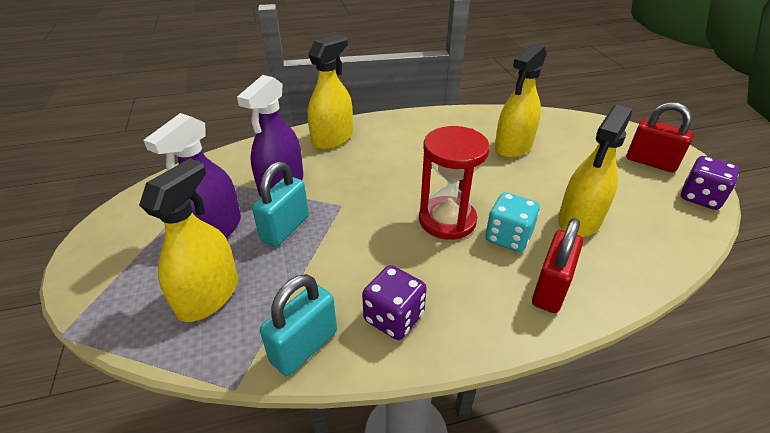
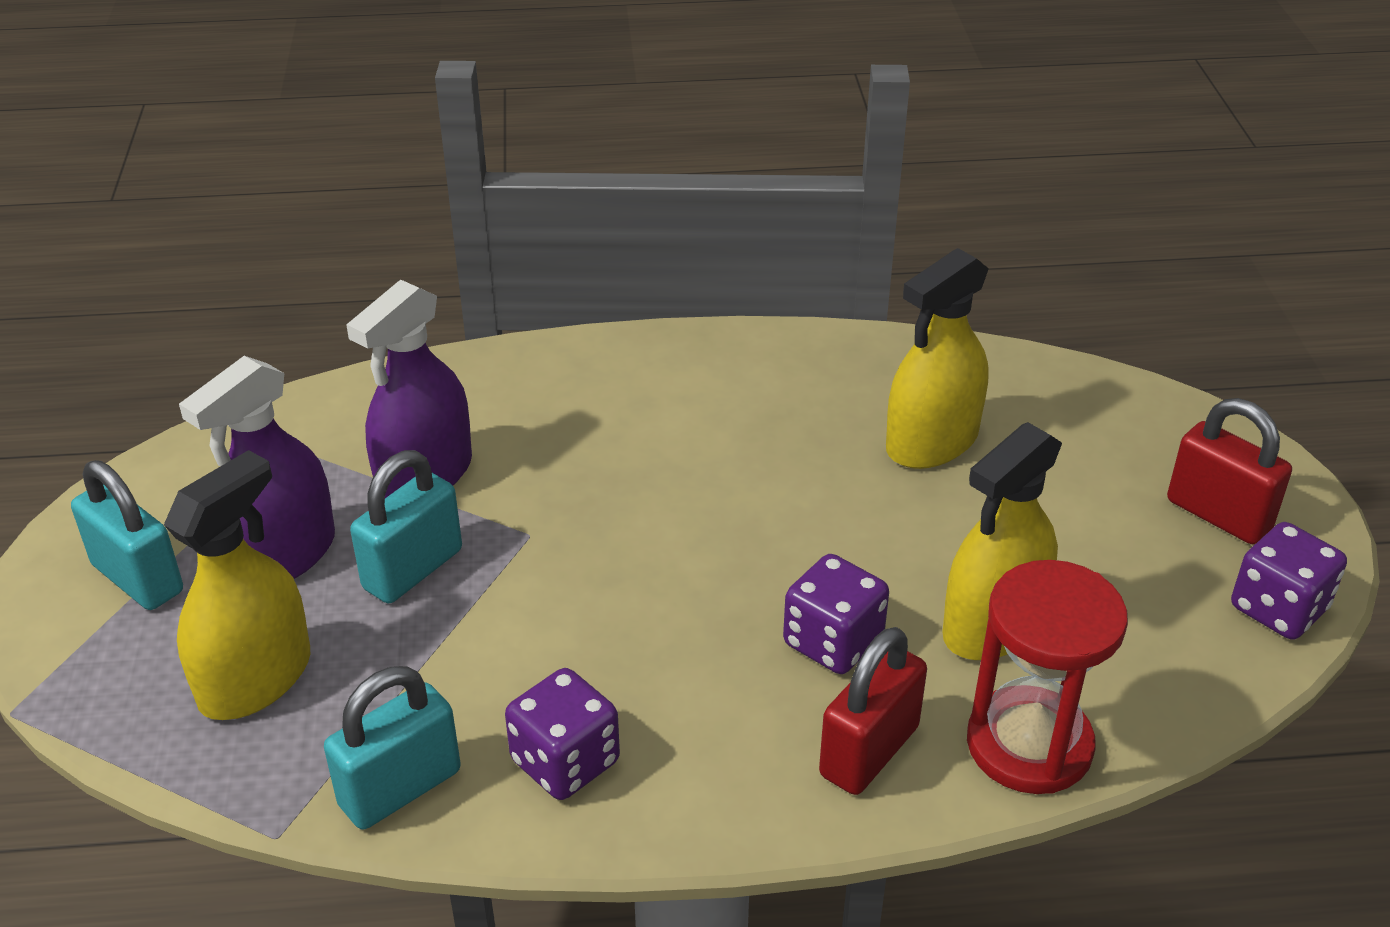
camera: 10 degrees right, 0 degrees up
(135, 250) = (138, 578): none -> turquoise padlock
(332, 139) = (552, 379): yellow spray bottle -> none
(447, 220) = (727, 592): red hourglass -> red hourglass (1029, 745)
(508, 237) = (833, 642): turquoise dice -> purple dice

